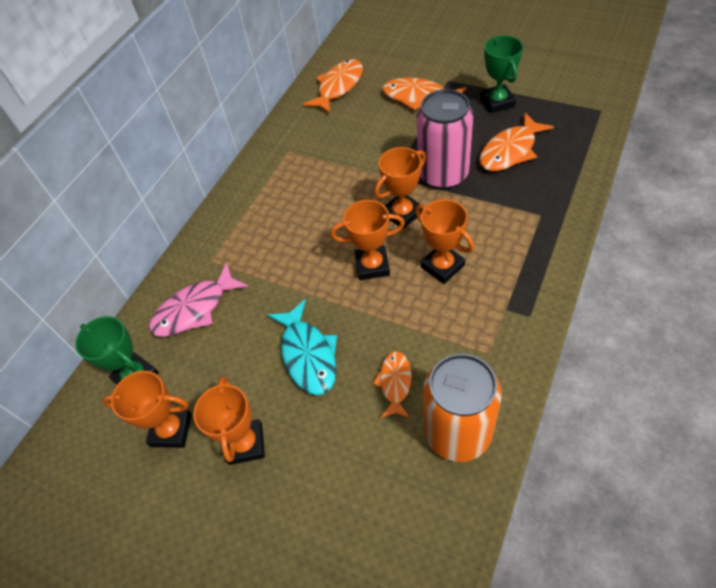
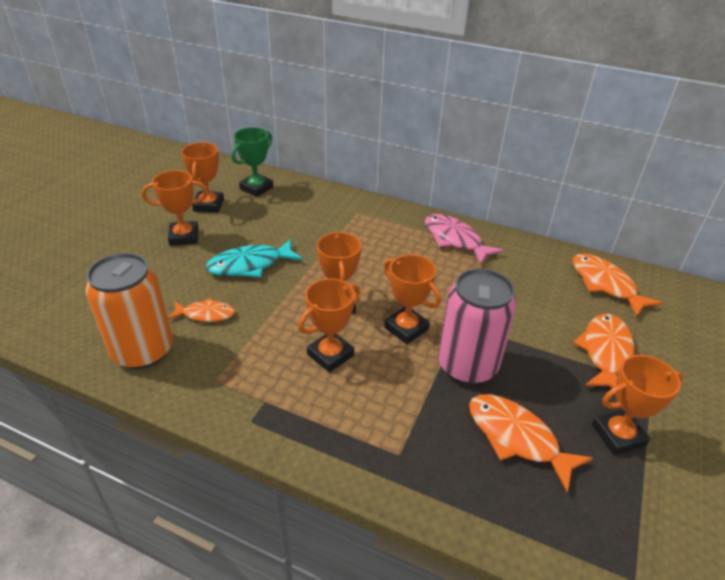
camera: 80 degrees right, 15 degrees down
(195, 309) = (309, 208): pink fish -> pink fish (455, 240)
(338, 87) = (605, 285): orange fish -> orange fish turned 150 degrees counterclockwise
(497, 102) = (618, 435): green trophy -> orange trophy

